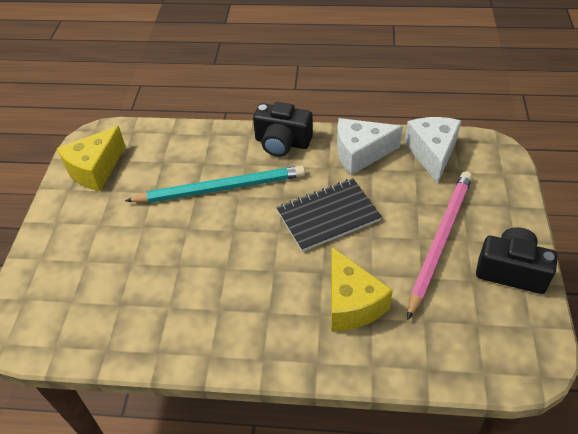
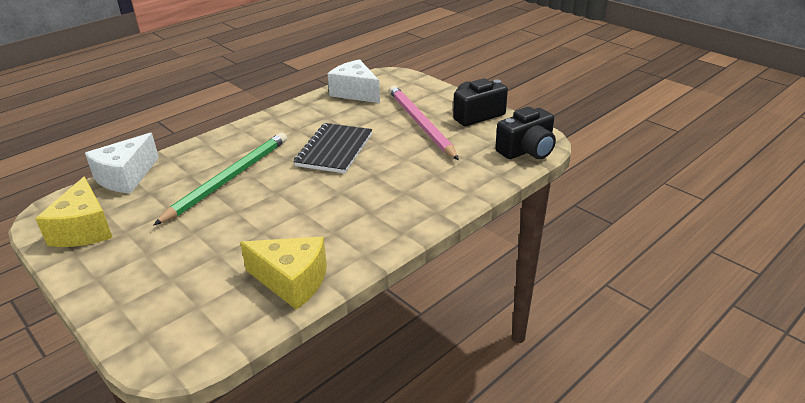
camera: 50 degrees left, 15 degrees down
(221, 188) = (229, 179): turquoise pencil -> green pencil
(282, 142) = (240, 135): black camera -> black camera (527, 150)
(351, 303) = (414, 176): yellow cheese -> yellow cheese (292, 281)
(360, 154) = (308, 114): white cheese -> white cheese (126, 177)

